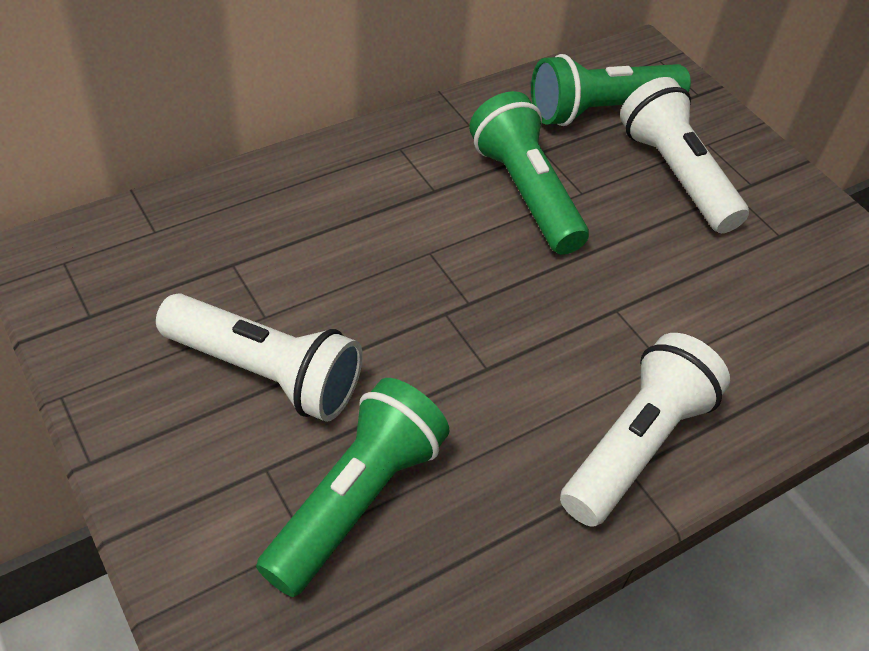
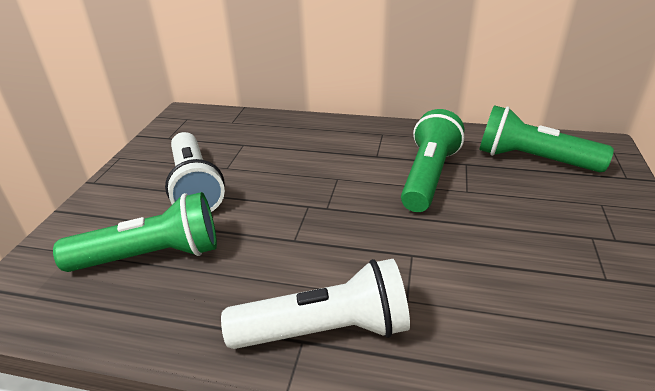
camera: 50 degrees right, 15 degrees down
(675, 174) = (551, 209): white flashlight -> none

